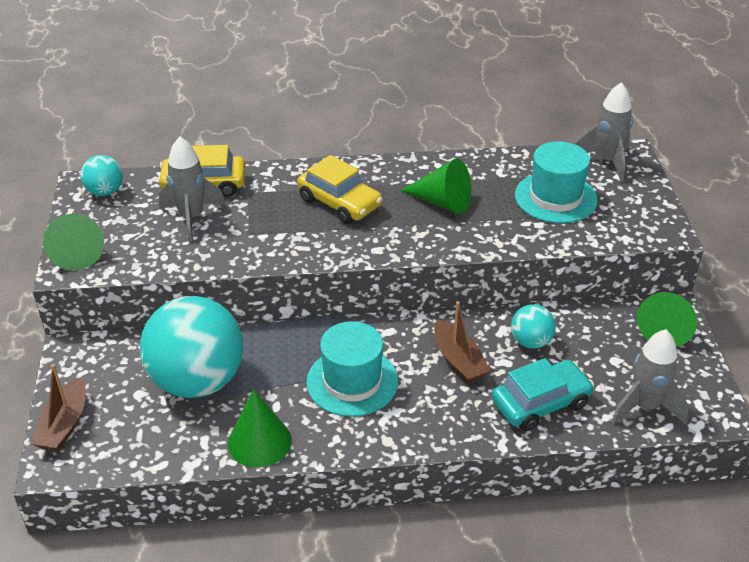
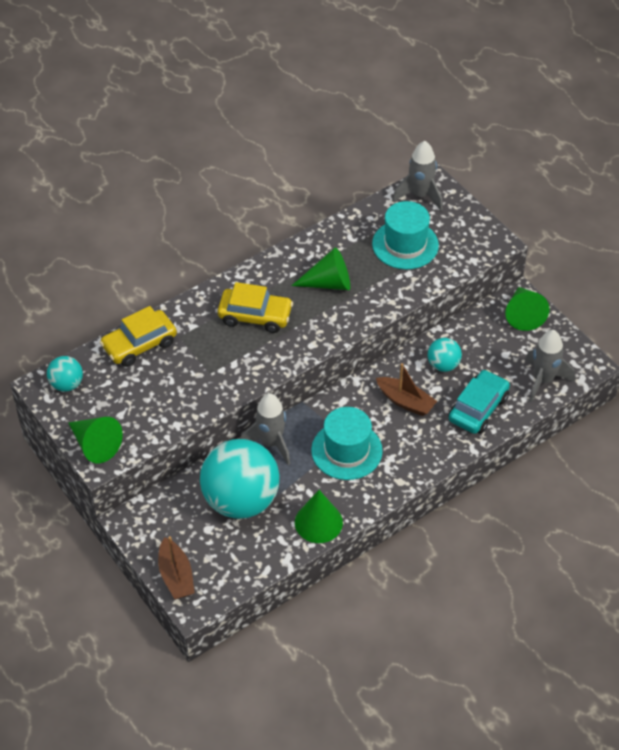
camera: 30 degrees left, 10 degrees up
(192, 217) = (155, 377): grey rocket -> grey rocket (271, 443)

